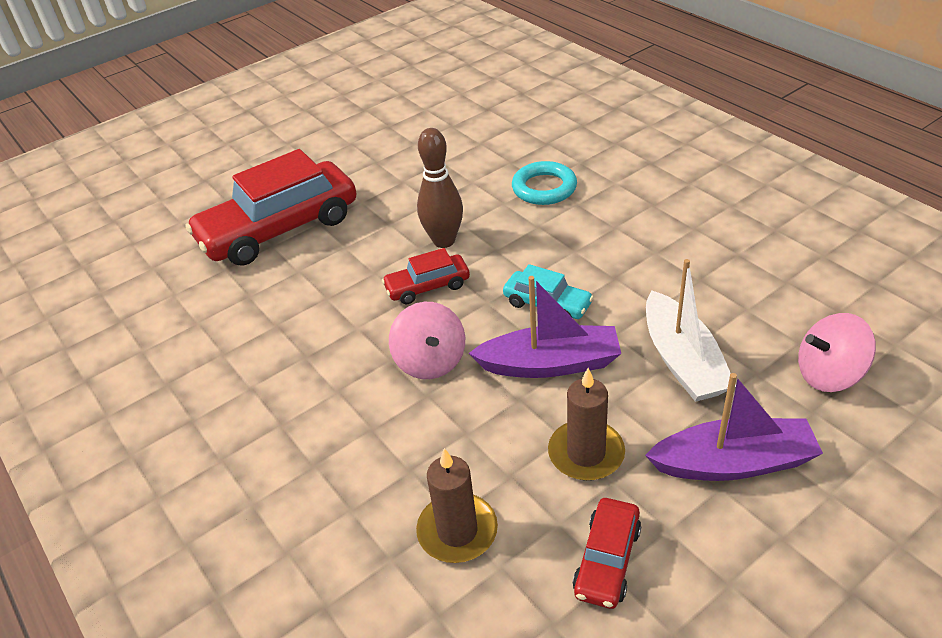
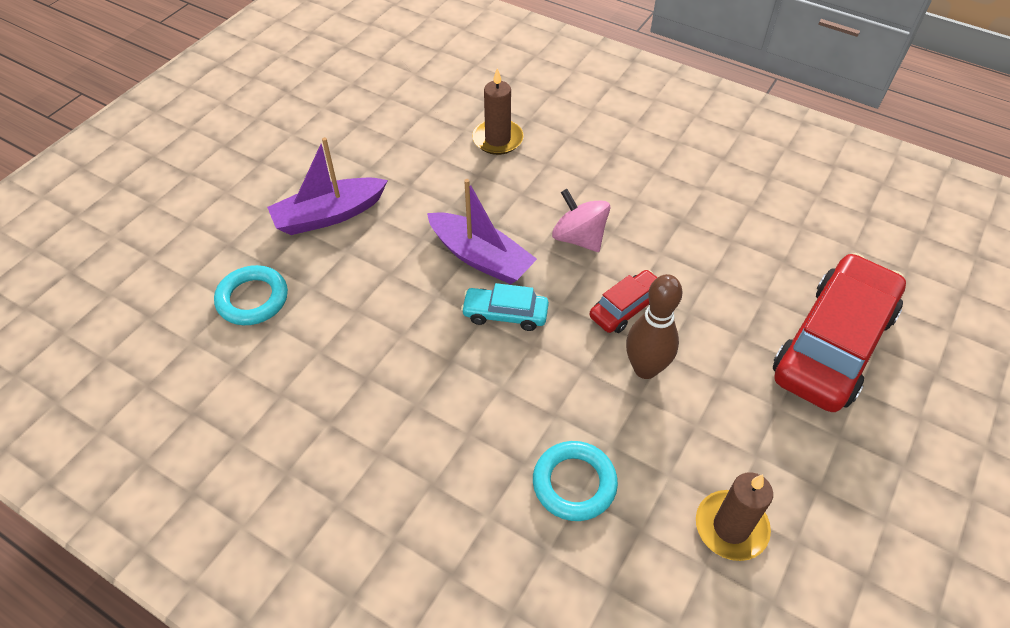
camera: 155 degrees right, 10 degrees up
(550, 364) = (481, 258): purple boat -> purple boat turned 120 degrees counterclockwise
(586, 453) = (432, 199): brown candle -> brown candle (731, 527)
(607, 560) = (402, 145): red car -> none
(683, 361) = (373, 284): white boat -> none
(829, 374) = (252, 299): pink spinning top -> turquoise ring

